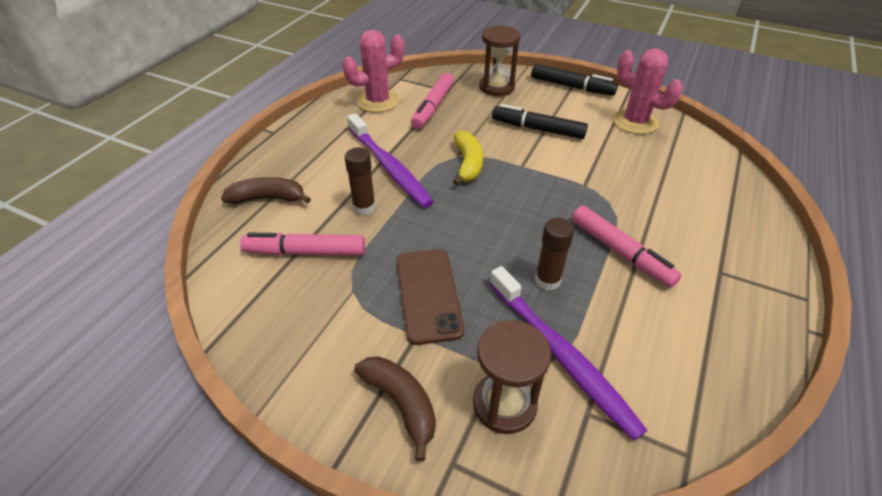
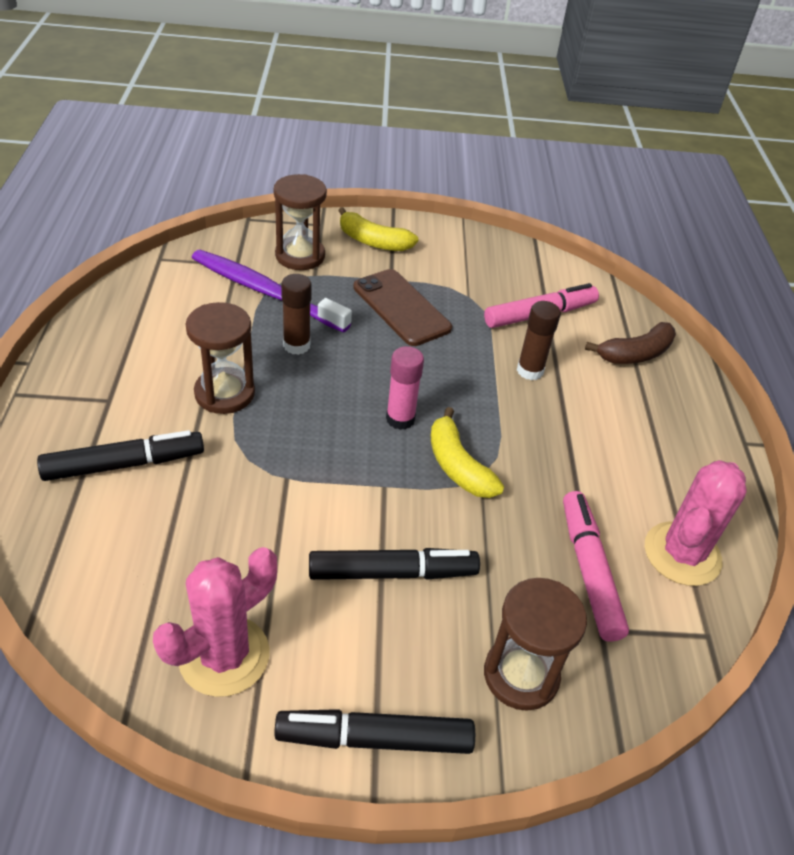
camera: 150 degrees right, 0 degrees up
(389, 167) = (551, 431): purple toothbrush -> none
(401, 404) = (373, 241): brown banana -> yellow banana
(489, 199) = (400, 419): none -> pink glue stick
(621, 252) = (224, 393): pink marker -> brown hourglass
(635, 122) = (224, 656): pink cactus -> pink cactus turned 60 degrees counterclockwise
(699, 219) = (124, 464): none -> black marker

